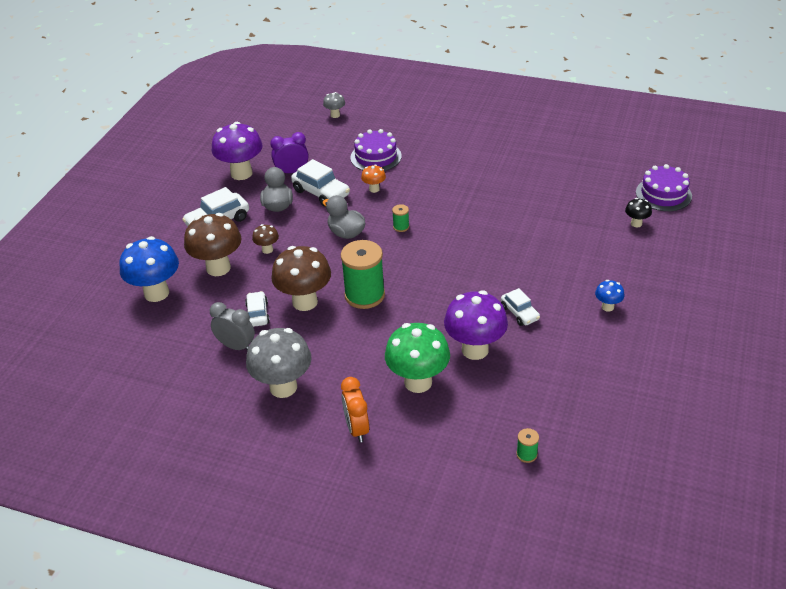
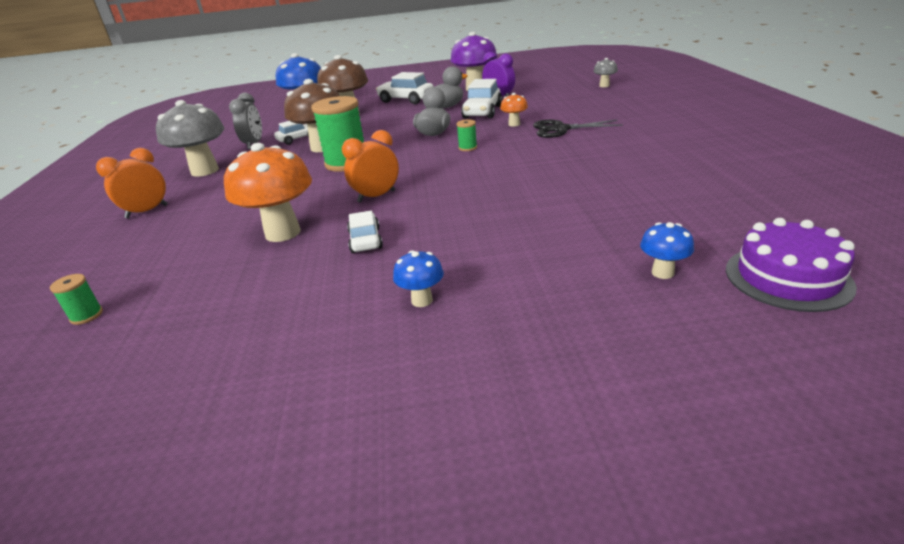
camera: 65 degrees right, 10 degrees down
(267, 250) = (384, 119): brown mushroom -> none
(376, 157) = (566, 112): purple cake -> none
(412, 174) = (560, 129): none -> black scissors
(418, 382) = (219, 219): green mushroom -> none
(452, 294) = (376, 196): none -> orange clock
(475, 350) = (283, 233): purple mushroom -> orange mushroom
(519, 313) = (365, 240): white car -> white car turned 135 degrees clockwise
(636, 223) = (662, 273): black mushroom -> blue mushroom

